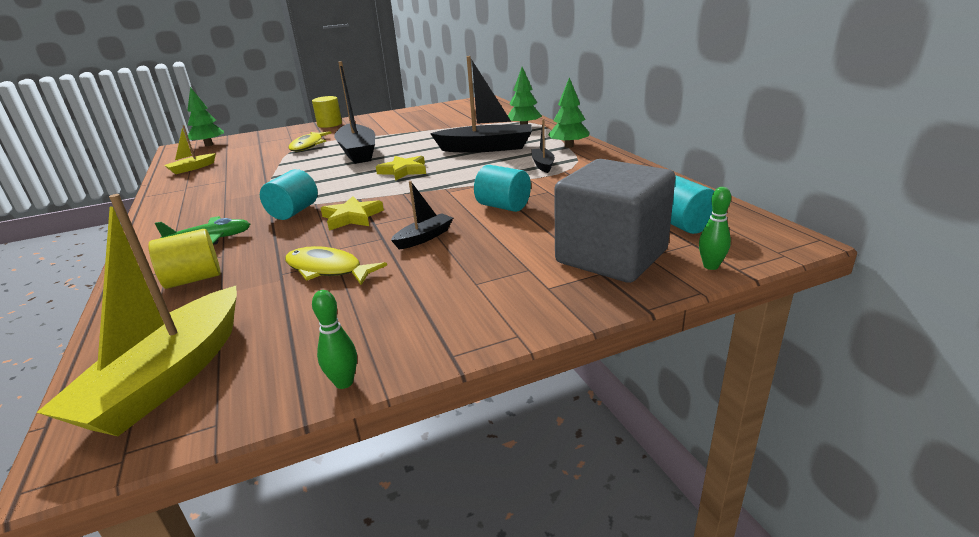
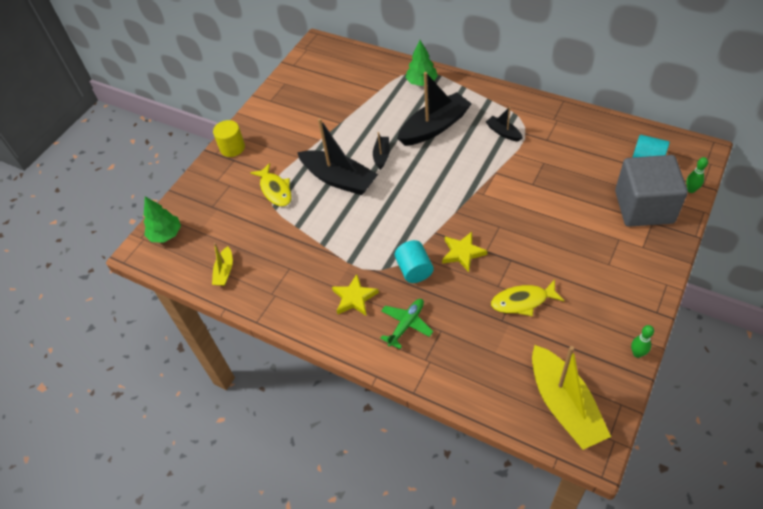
camera: 35 degrees left, 25 degrees up
(193, 279) = (460, 355): yellow cylinder -> none
(403, 171) = (416, 186): yellow star -> yellow star (354, 298)
(424, 237) = (534, 246): black boat -> black boat (382, 155)
(503, 206) = (538, 192): turquoise cylinder -> none
(568, 146) = (490, 99): green tree -> none

